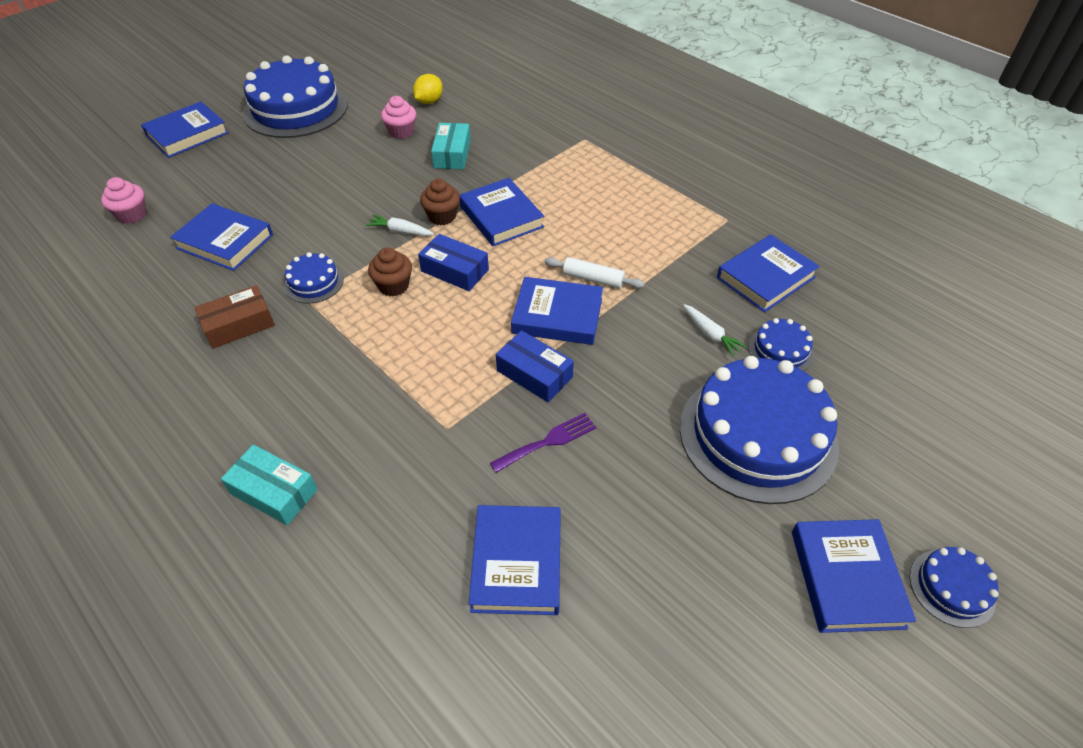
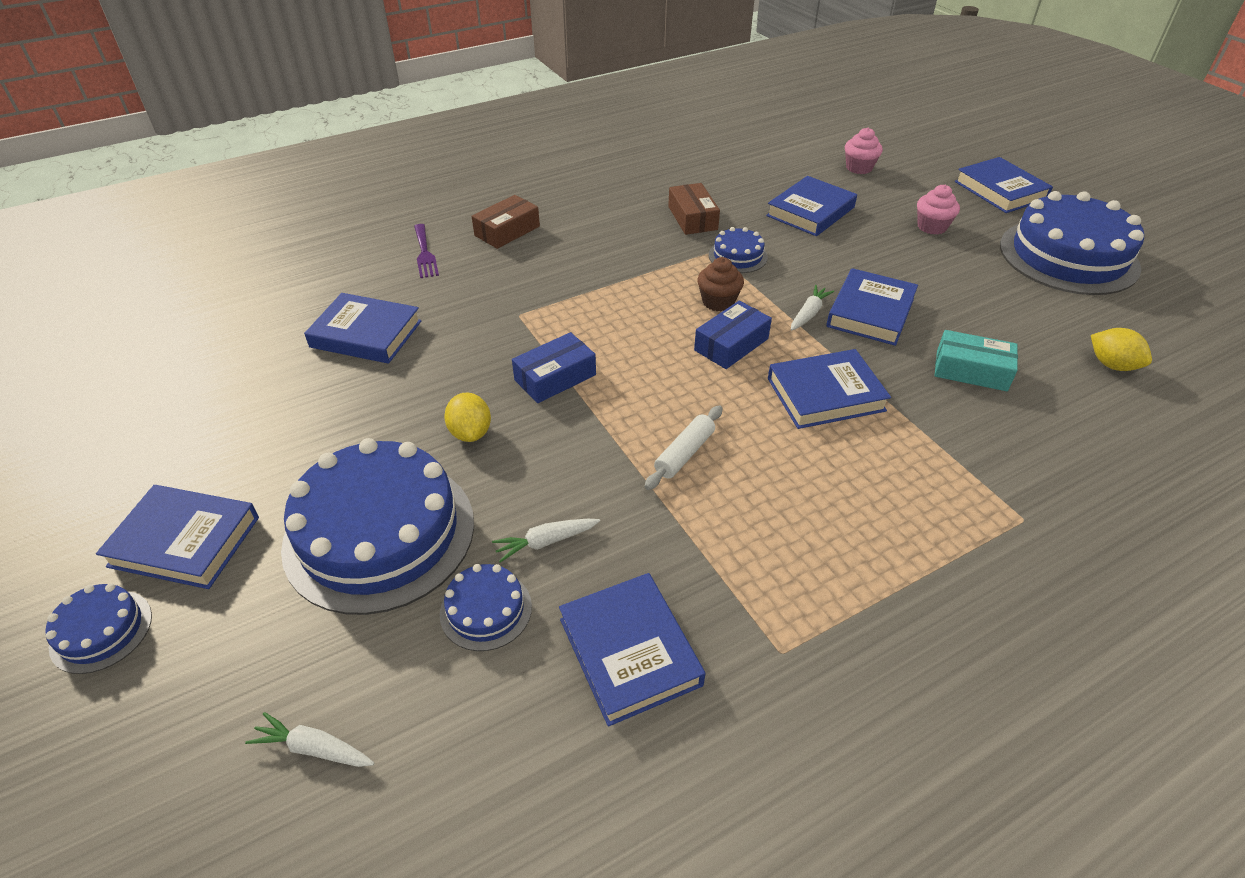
camera: 105 degrees right, 5 degrees down
(274, 491) = (507, 231): turquoise box -> brown box
(401, 132) = (1023, 332): pink cupcake -> pink cupcake (931, 227)
(442, 216) = (832, 346): brown cupcake -> none
(548, 441) = (469, 371): purple fork -> purple fork (425, 253)
(557, 315) = (632, 410): blue book -> blue book (870, 312)
(626, 413) = (470, 433): none -> yellow lemon
(921, 402) = (313, 748): none -> white carrot

